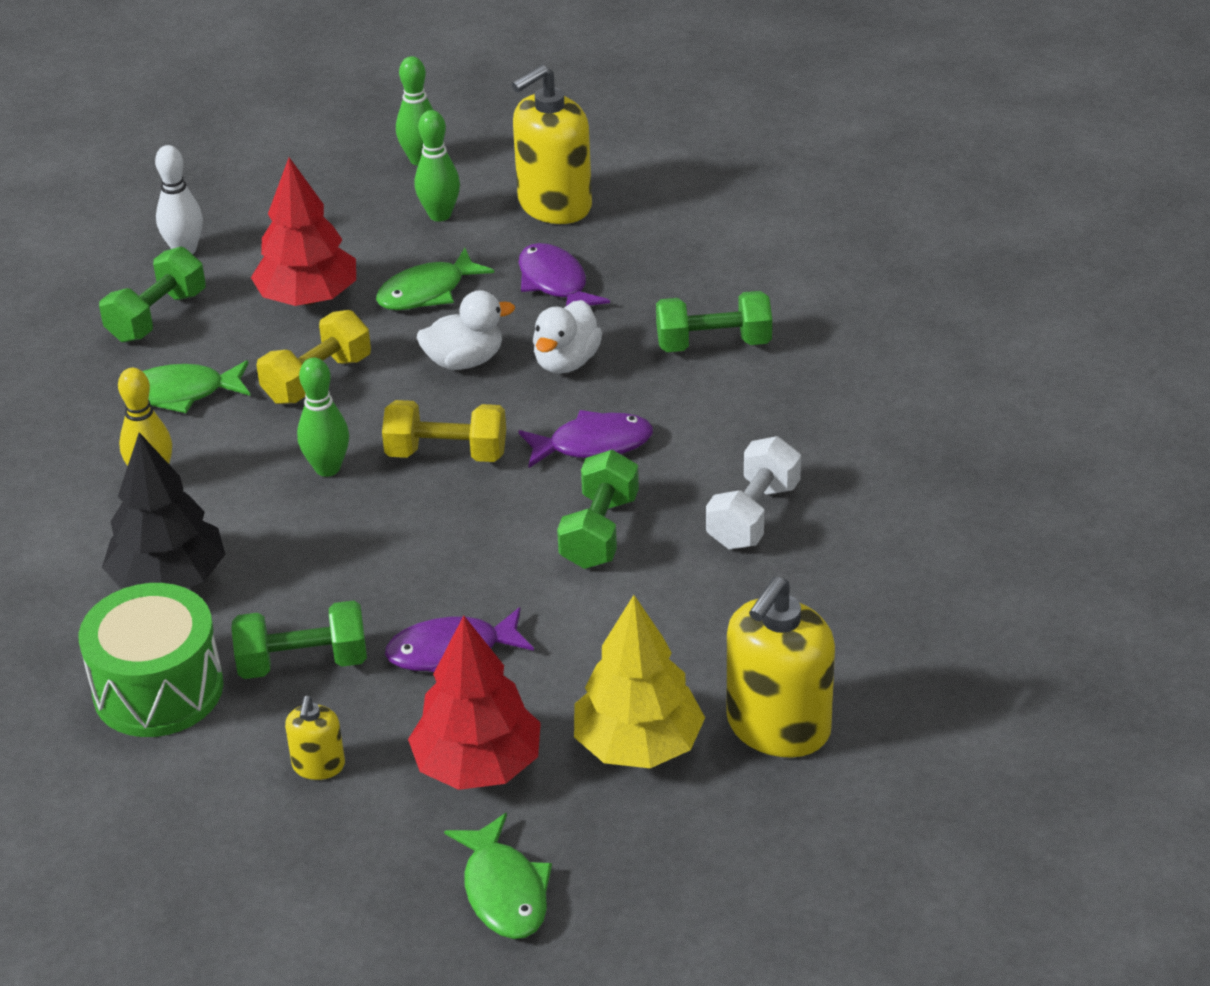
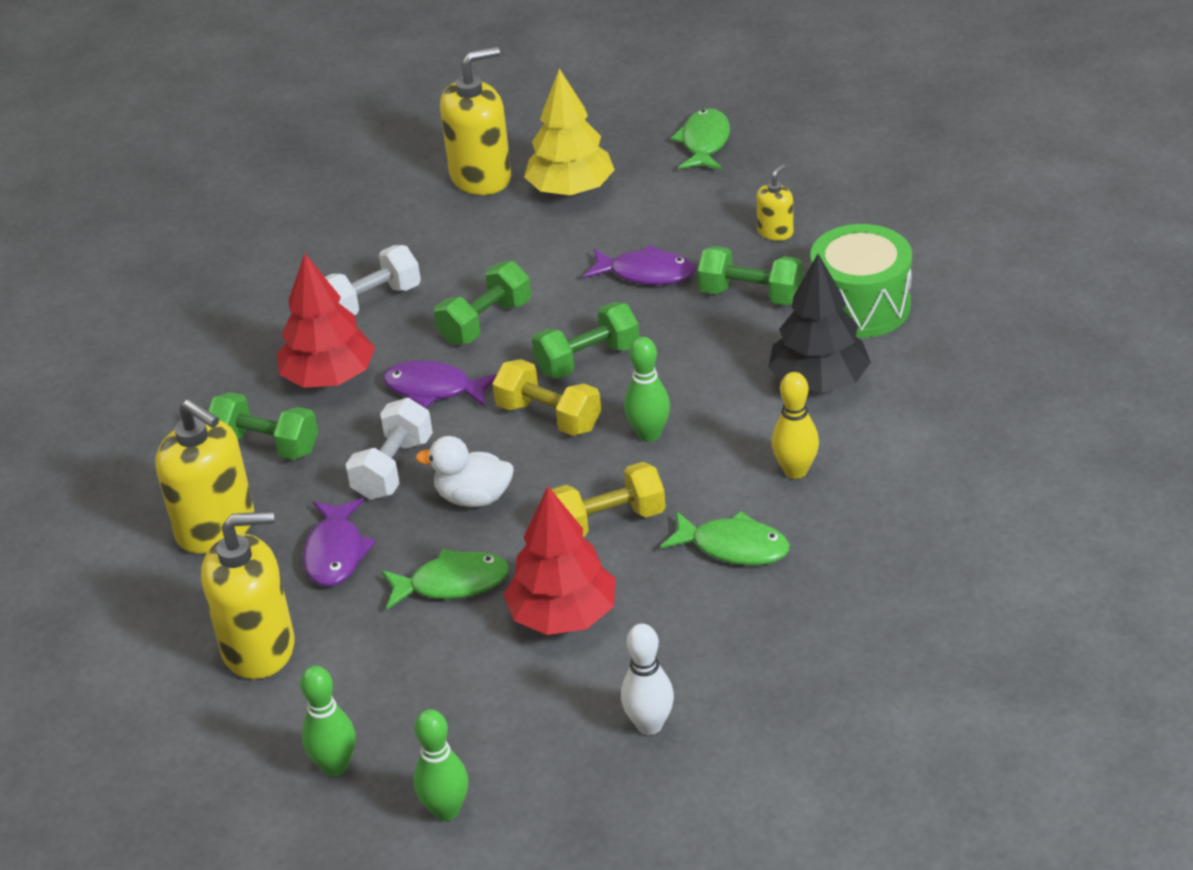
camera: 150 degrees left, 0 degrees up
(157, 316) = (716, 645): green dumbbell -> green dumbbell (588, 360)
(440, 215) = (373, 676): green bowling pin -> green bowling pin (446, 810)
(477, 765) = (676, 205): red tree -> red tree (329, 378)
(566, 362) = (393, 468): white duck -> white dumbbell
(685, 269) = (216, 527): none -> yellow soap dispenser

